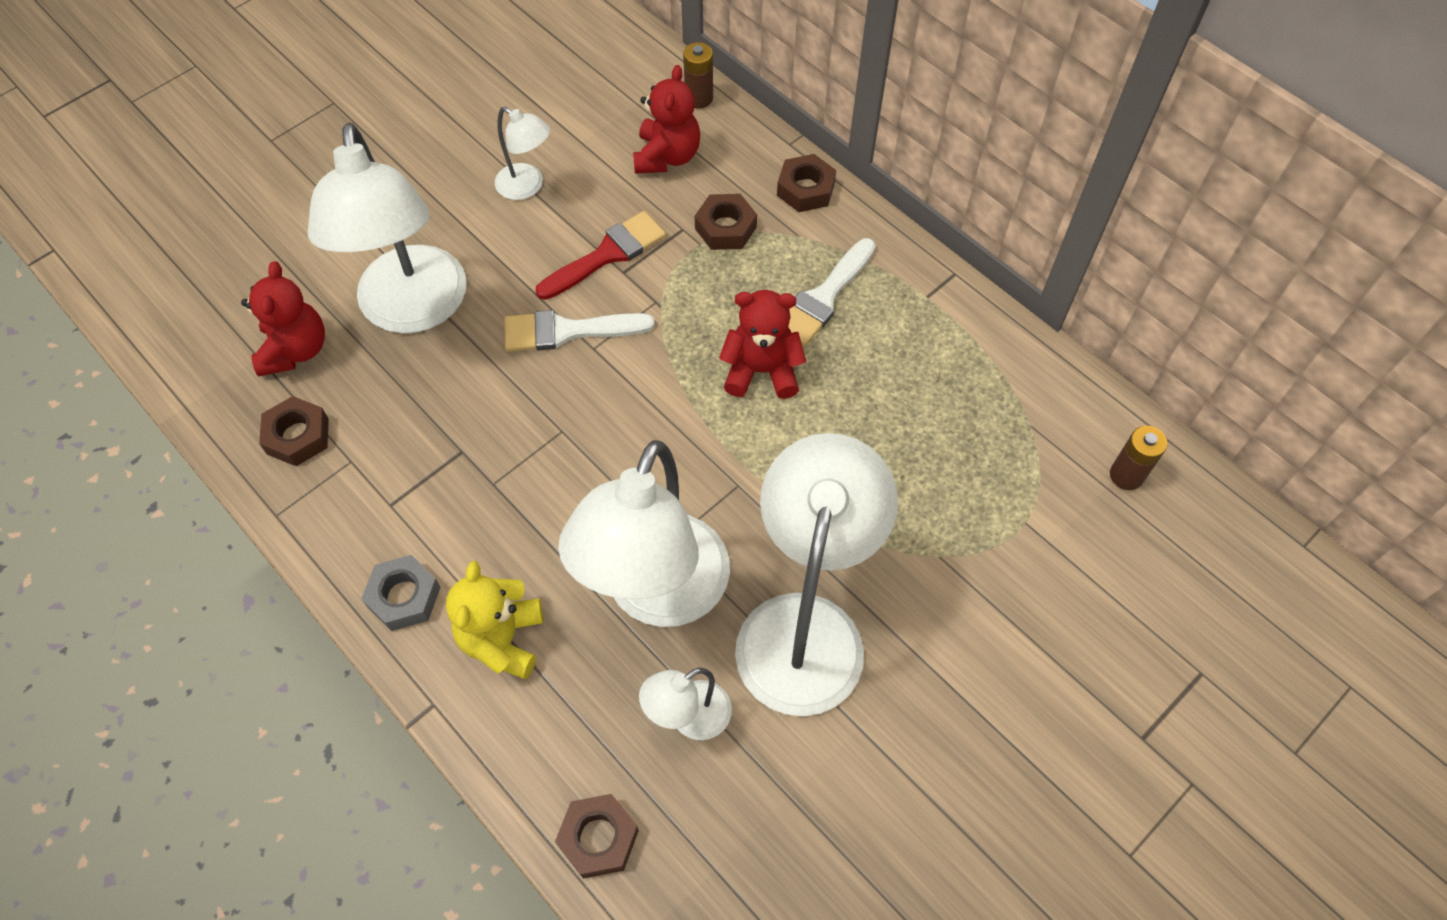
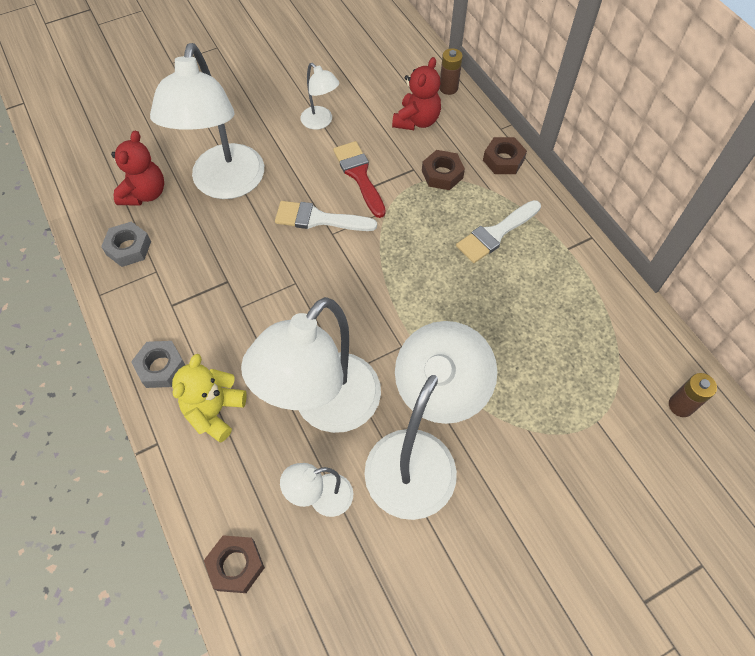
camera: 15 degrees right, 0 degrees up
(298, 436) = (129, 248): brown nut -> grey nut
(607, 254) = (359, 175): red brush -> red brush turned 90 degrees counterclockwise
(761, 371) = (439, 273): red teddy bear -> none

